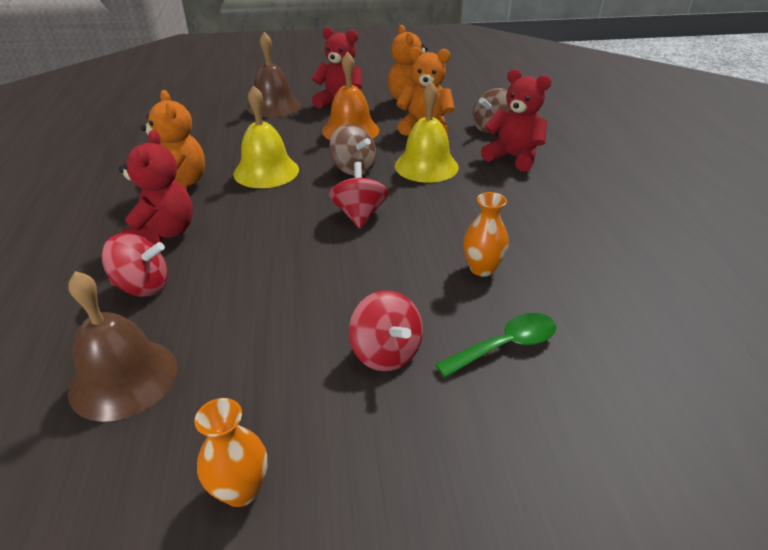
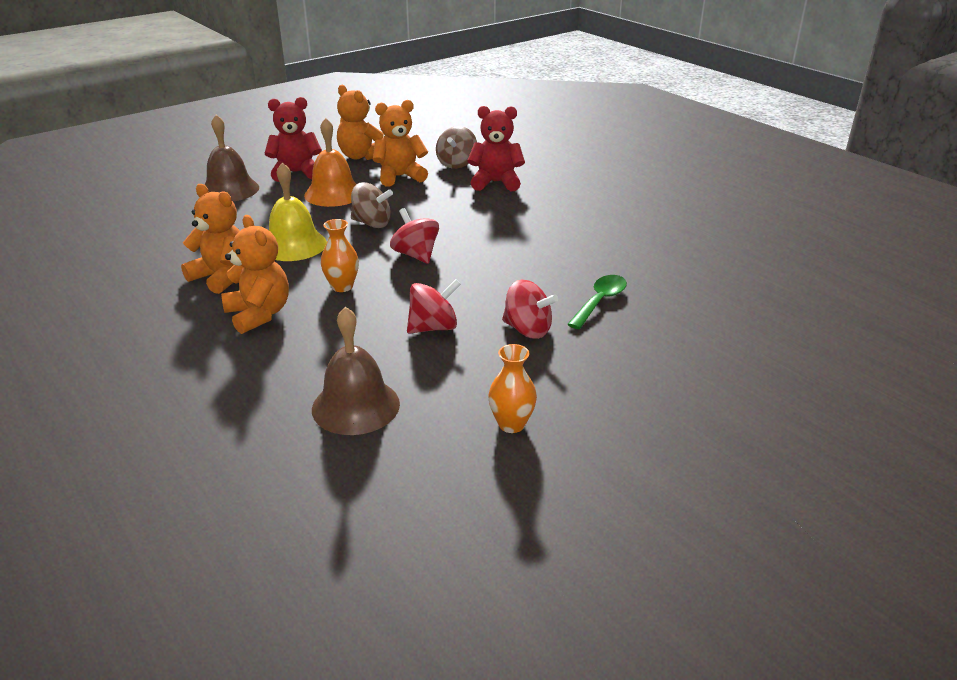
camera: 30 degrees left, 5 degrees down
(143, 286) = (292, 352): red spinning top -> red spinning top (433, 327)
(164, 233) = (259, 314): red teddy bear -> orange teddy bear
(426, 166) = (432, 206): yellow bell -> none
(482, 268) = (544, 263): orange vase -> orange vase (342, 286)

